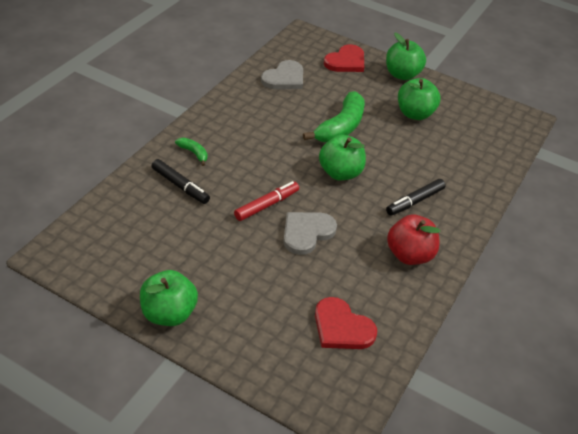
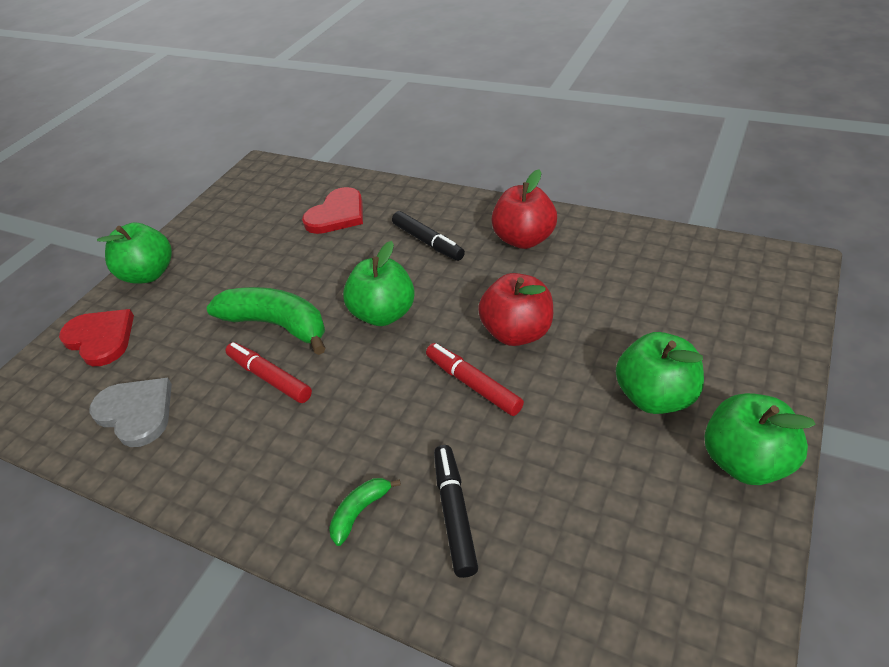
camera: 85 degrees left, 0 degrees up
(180, 186) = (455, 513): black marker -> black marker turned 45 degrees counterclockwise
(296, 124) = (270, 377): none -> red marker
(306, 233) = (517, 332): grey heart -> red apple
(342, 327) = (667, 281): red heart -> red heart (337, 214)
(414, 114) = (246, 255): green apple -> green apple (655, 396)

